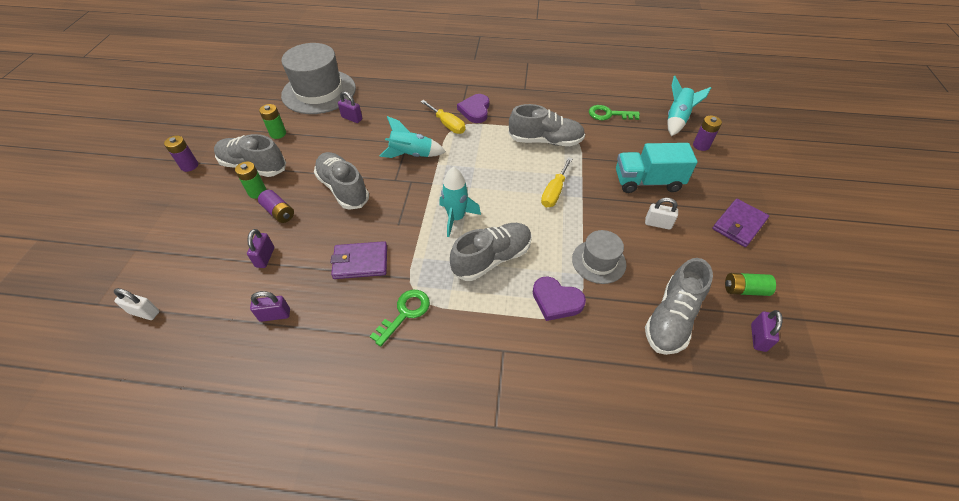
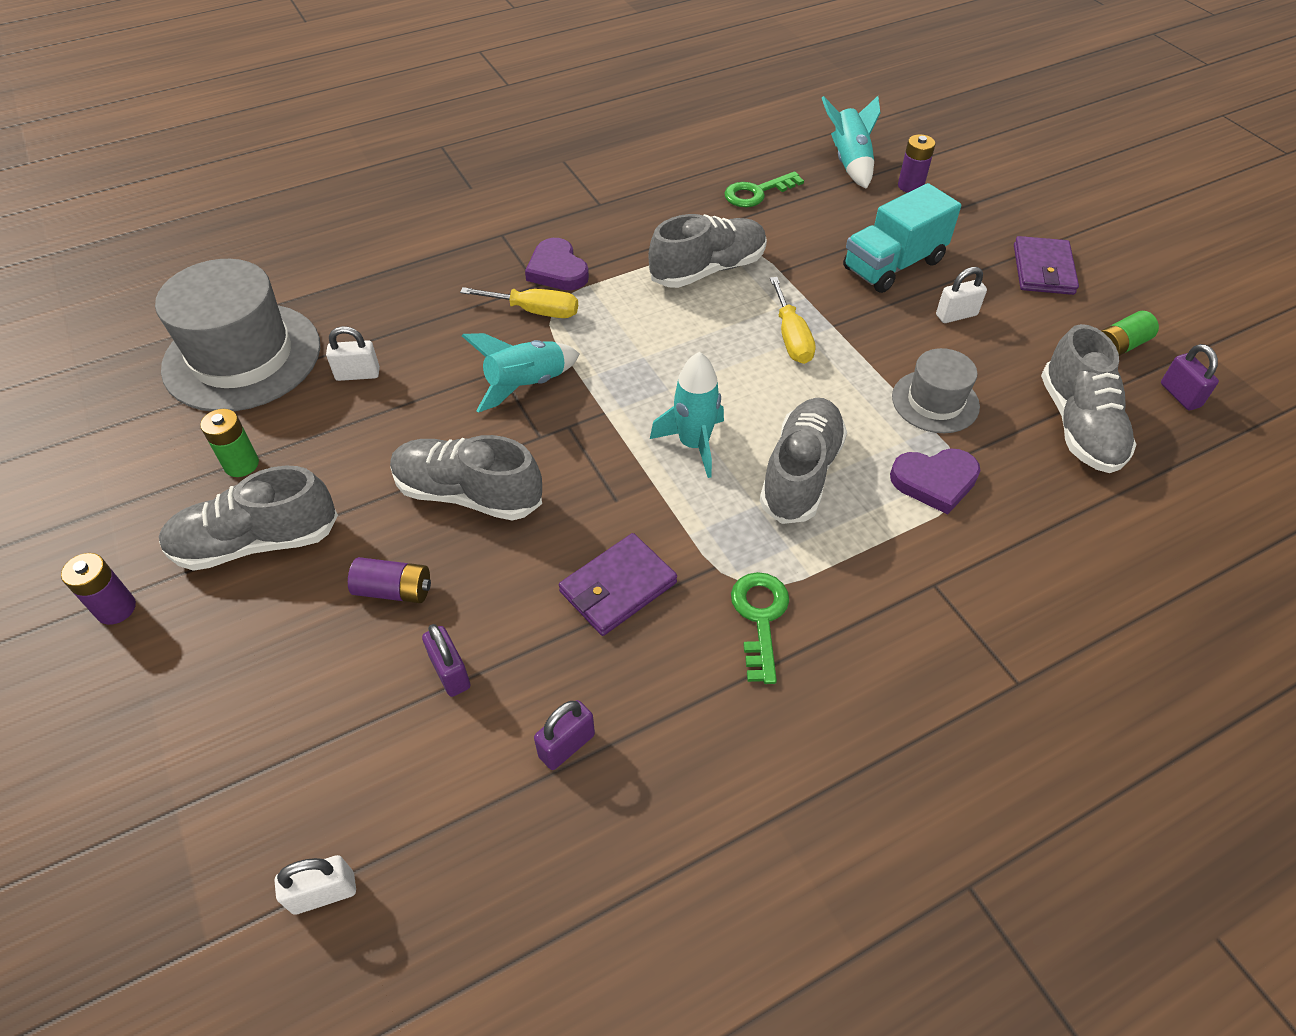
camera: 35 degrees left, 0 degrees up
(257, 192) = (314, 580): green battery -> none
(352, 118) = (358, 374): purple padlock -> white padlock

